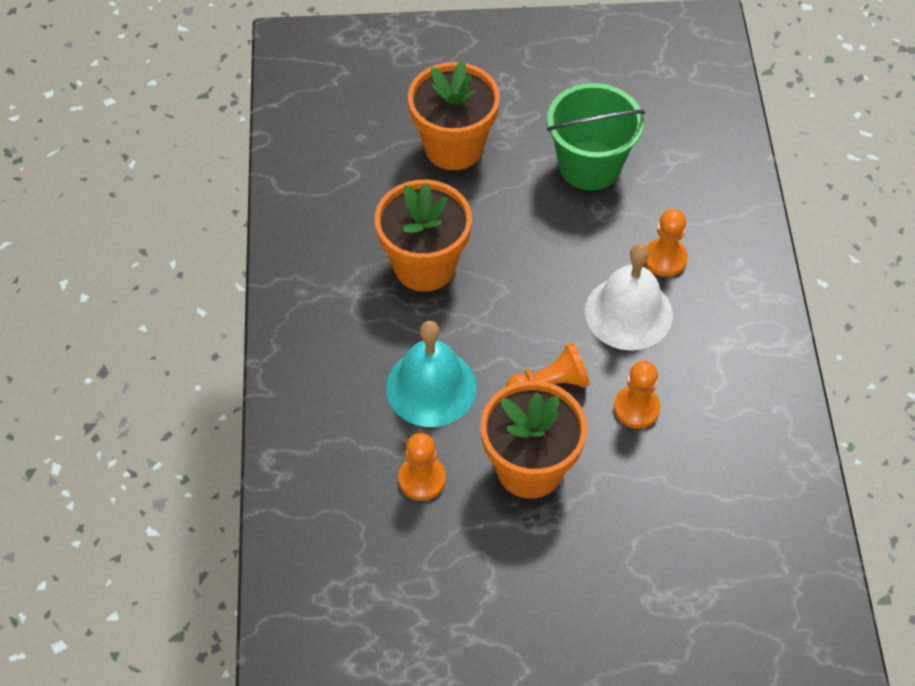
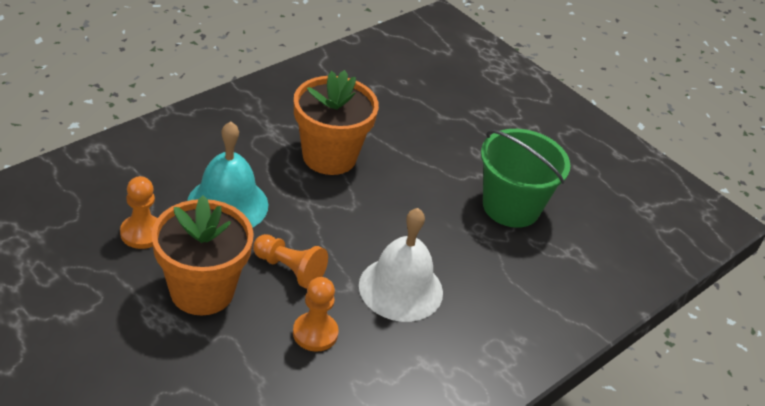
camera: 45 degrees right, 15 degrees down
(454, 147) = (446, 128): orange flower pot -> none
(665, 258) = (474, 289): orange pawn -> none

